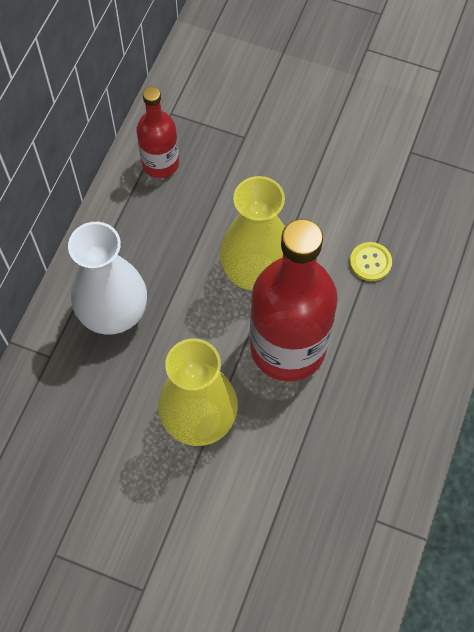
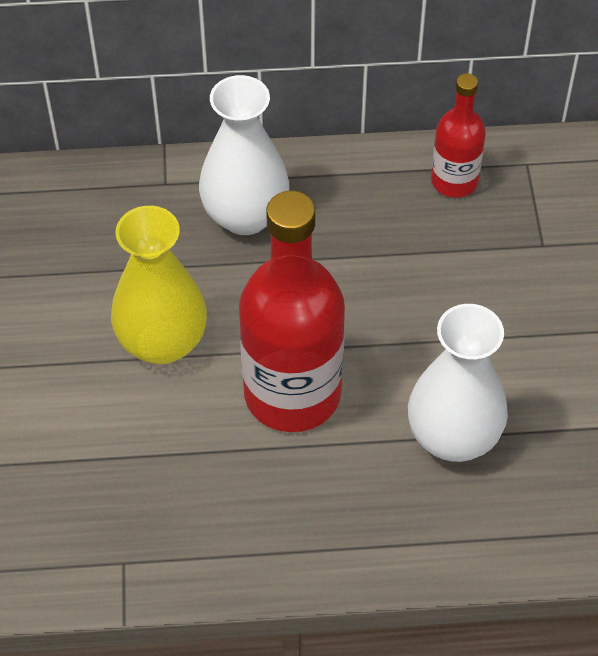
camera: 65 degrees right, 10 degrees down
(256, 271) = (372, 325): yellow vase -> none
(370, 262) = (453, 437): yellow button -> white vase

